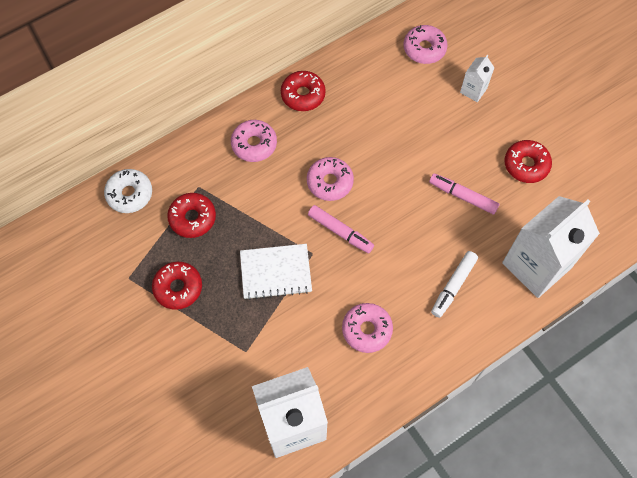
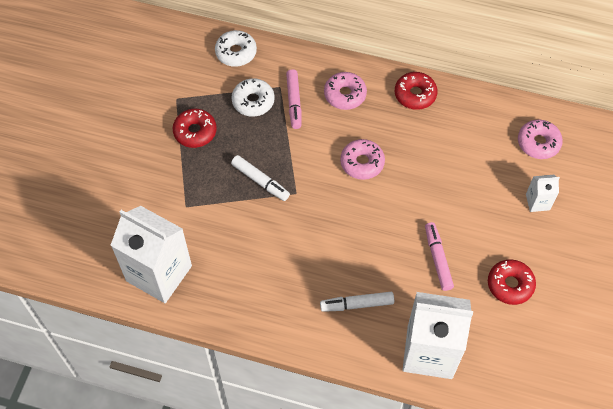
camera: 50 degrees right, 5 degrees down
(192, 218) = (253, 101): red donut -> white donut
(275, 272) = (260, 181): white notebook -> white marker
(340, 231) = (329, 198): pink marker -> pink marker (294, 102)
(367, 330) = (269, 270): pink donut -> none

